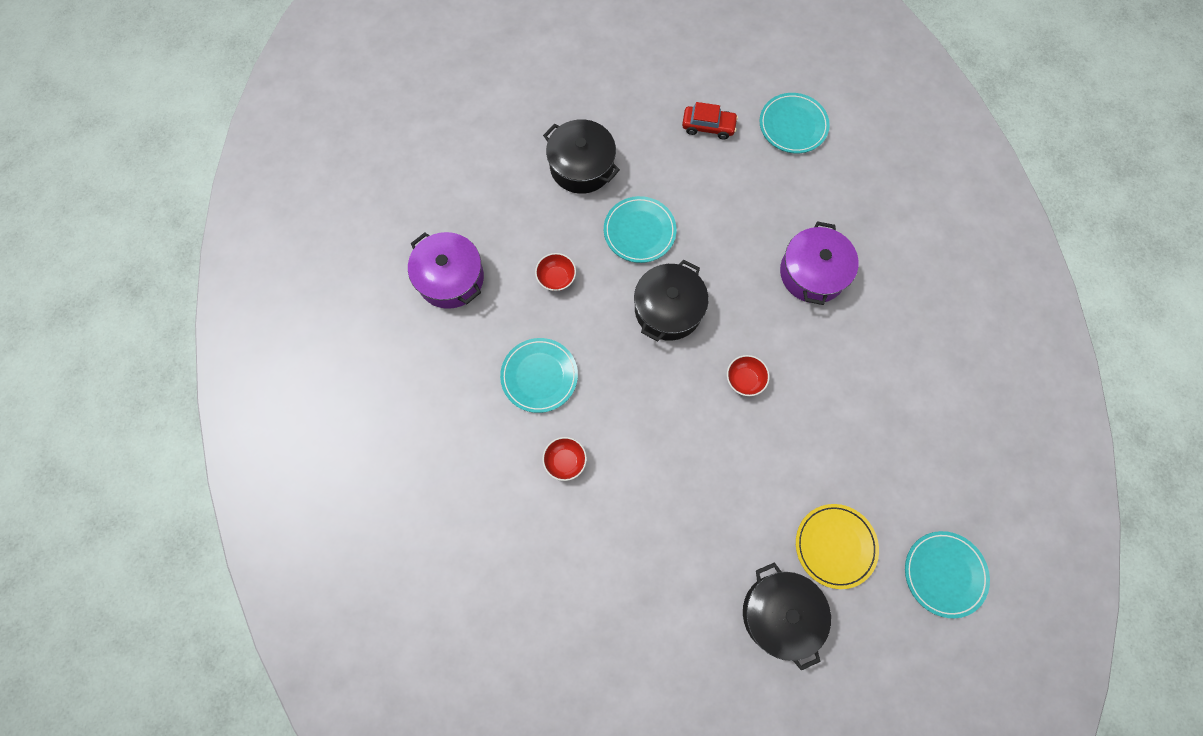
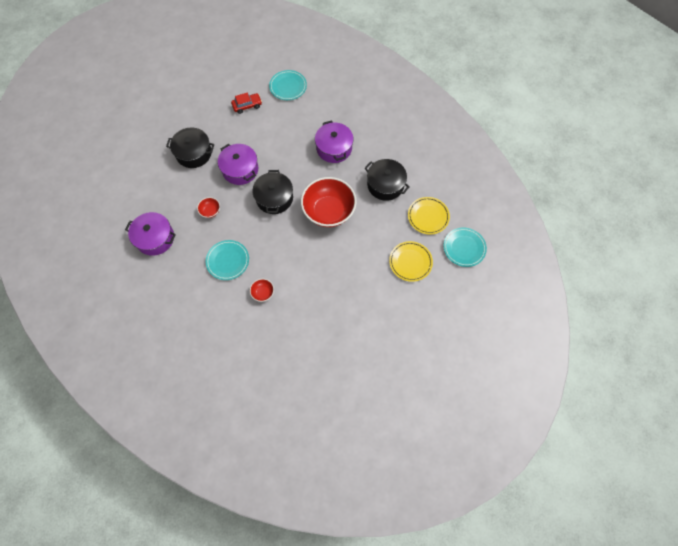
camera: 30 degrees left, 5 degrees down
(639, 231) = (240, 169): turquoise plate -> purple pot
(744, 379) = (329, 211): red bowl -> red bowl, size x2.38
(780, 613) = (402, 305): black pot -> black pot (385, 185)
(910, 481) = (428, 216): none -> yellow plate

